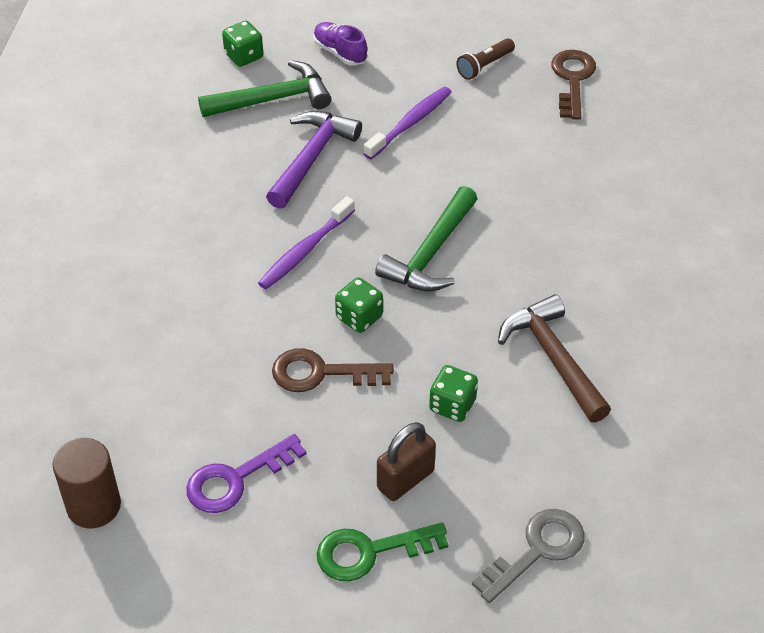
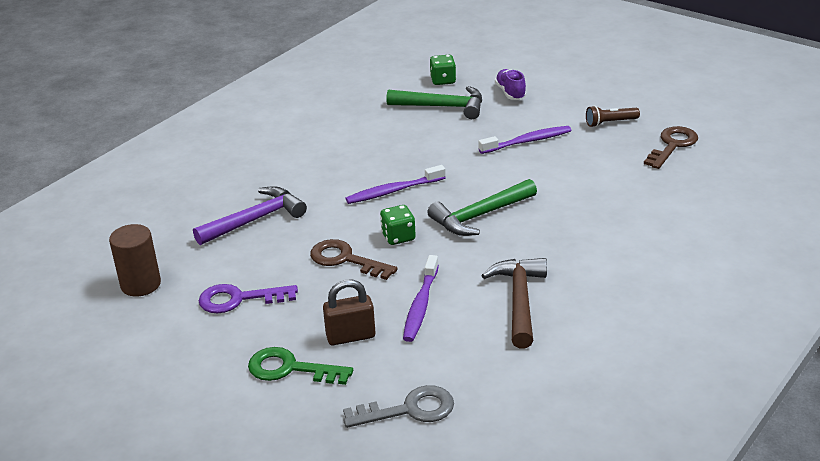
camera: 30 degrees right, 15 degrees down
(312, 158) = (442, 143): purple hammer -> purple hammer (255, 220)
(452, 405) = (420, 305): green dice -> purple toothbrush

